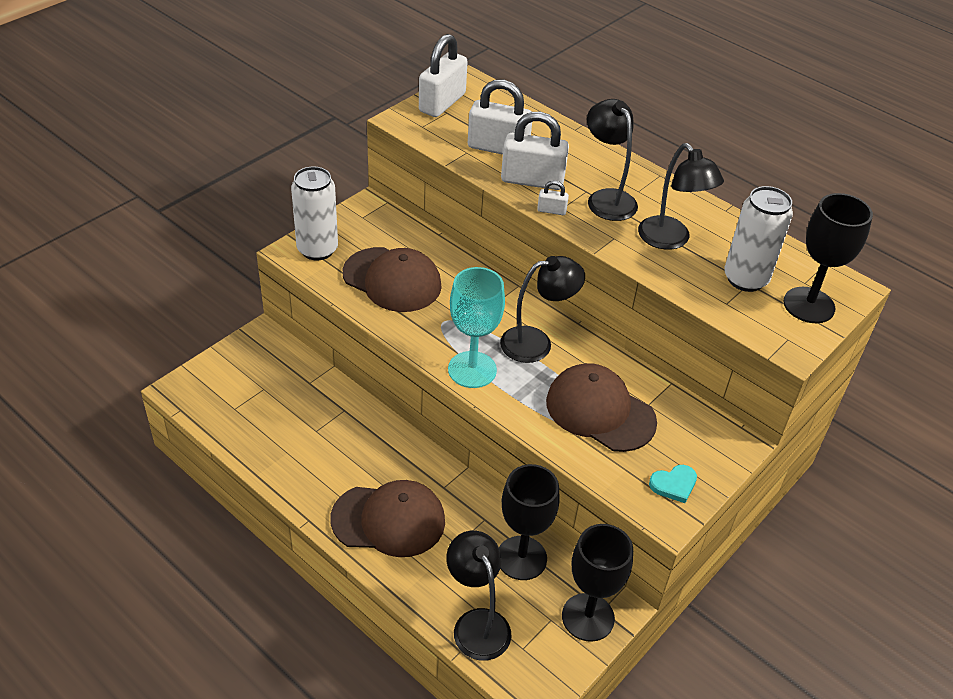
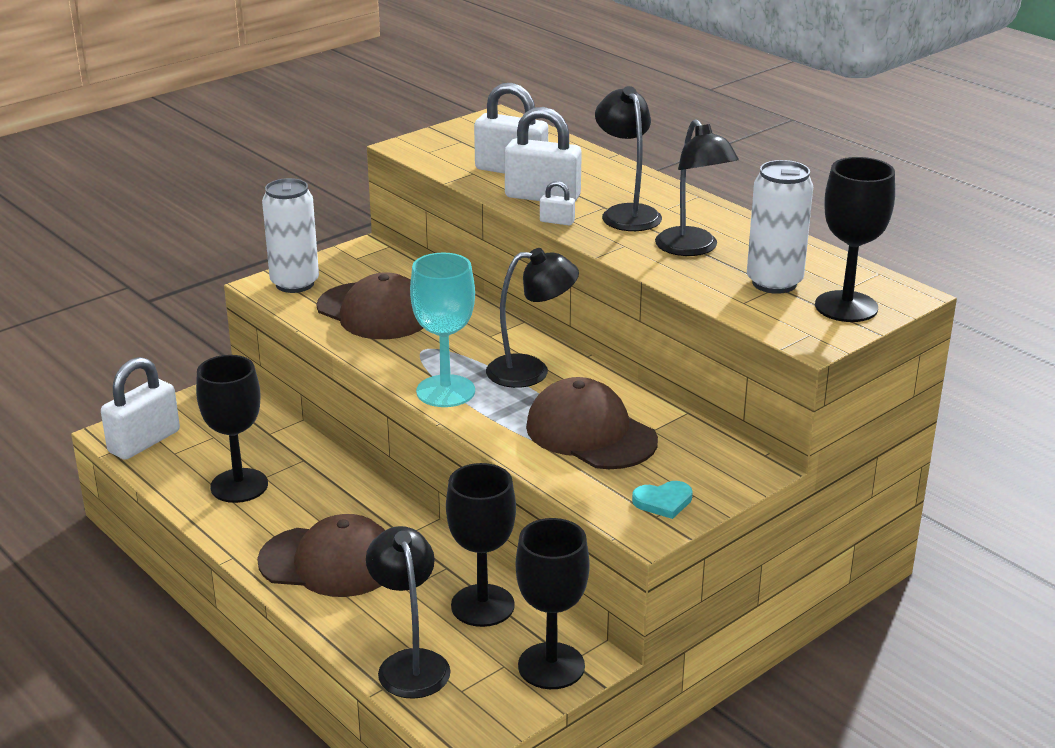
camera: 10 degrees right, 15 degrees down
(297, 442) = (239, 486): none -> black goblet
(442, 103) = (458, 133): white padlock -> white padlock (144, 442)

